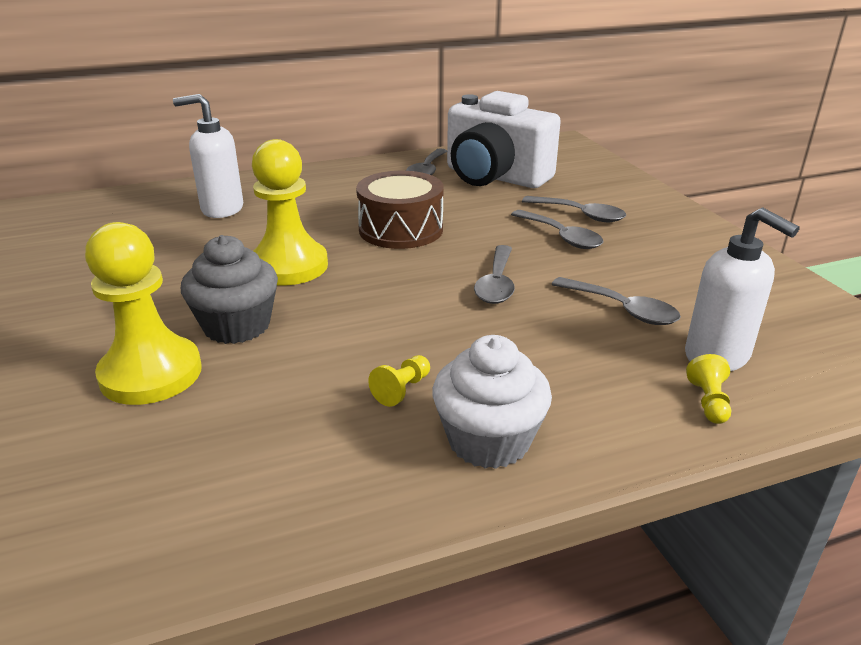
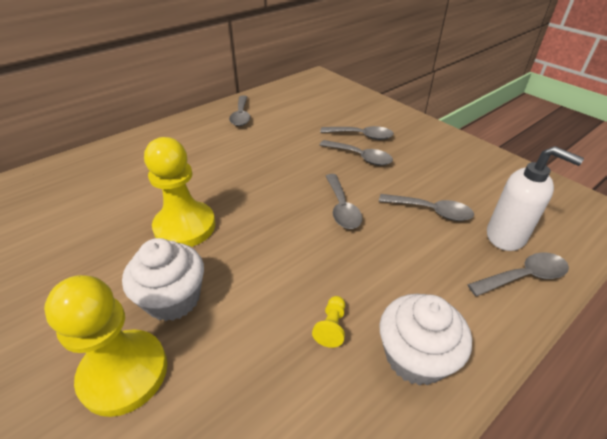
camera: 20 degrees left, 10 degrees up
(222, 209) = (102, 181): white soap dispenser -> none
(237, 326) = (173, 299): grey cupcake -> white cupcake
(401, 229) = (251, 173): brown drum -> none
(494, 177) = (290, 113): white camera -> none
(708, 402) = (523, 277): yellow pawn -> grey spoon

